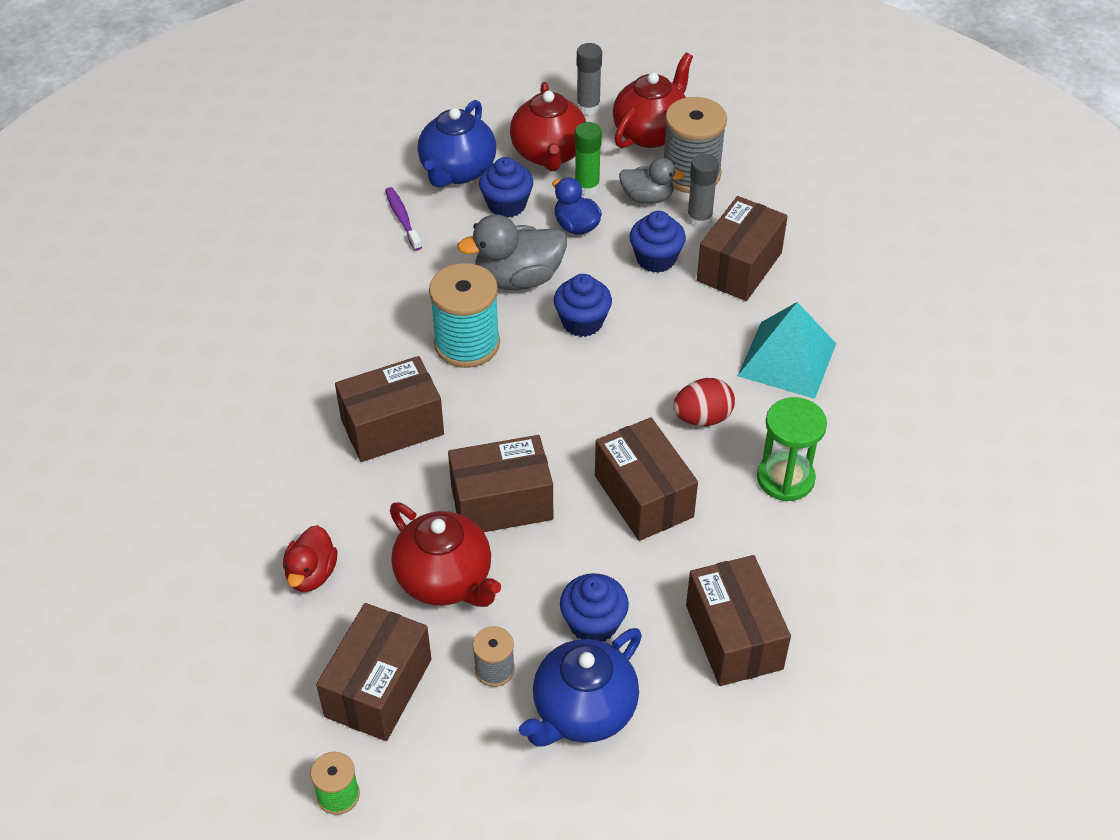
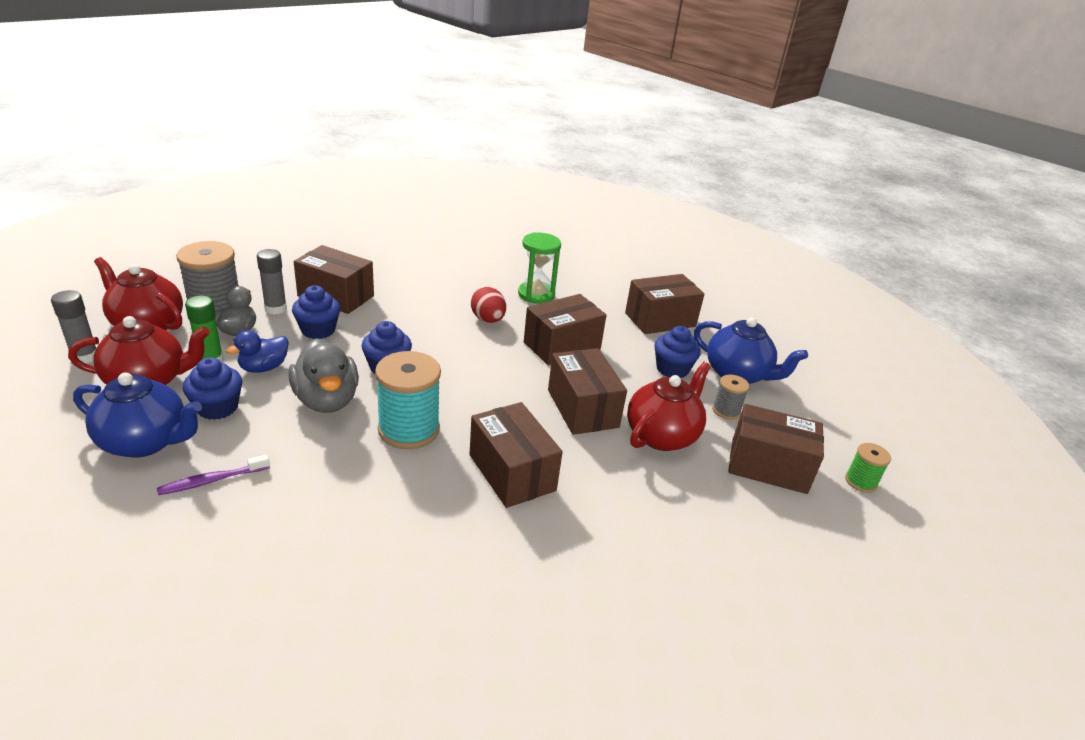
camera: 100 degrees left, 15 degrees down
(311, 574) = (684, 513): red duck -> none
(787, 359) = (432, 286): turquoise pyramid -> none

